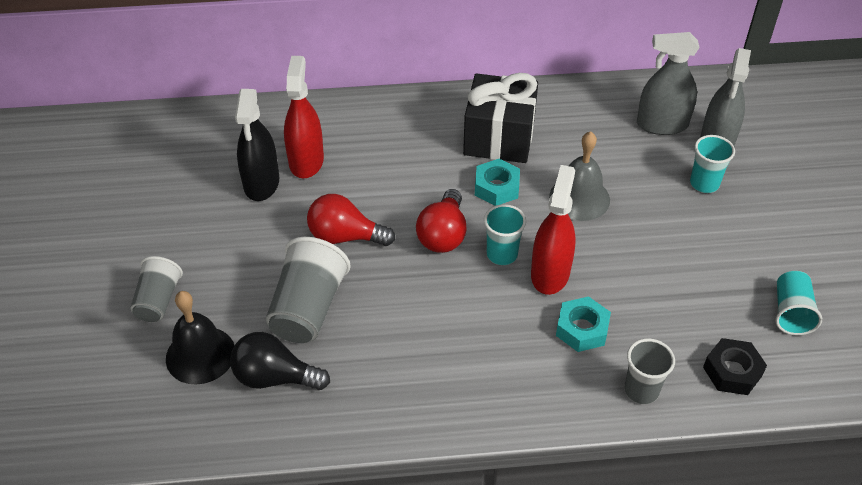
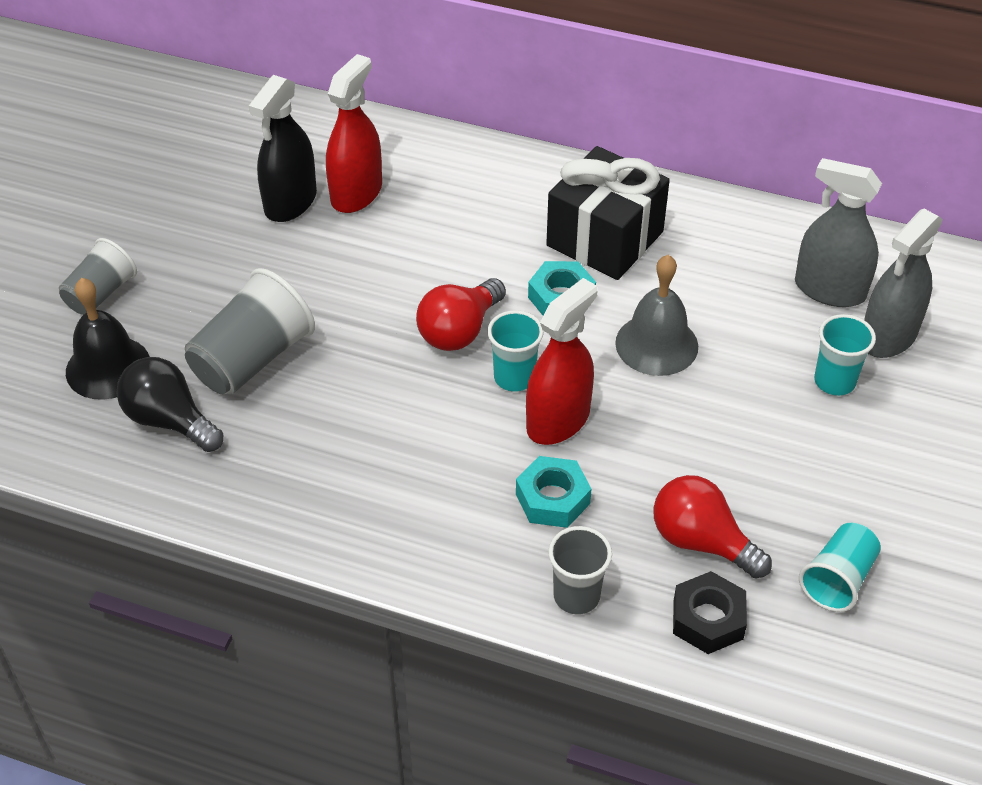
camera: 25 degrees right, 0 degrees up
(345, 236) = (345, 294): red light bulb -> red light bulb (701, 542)

